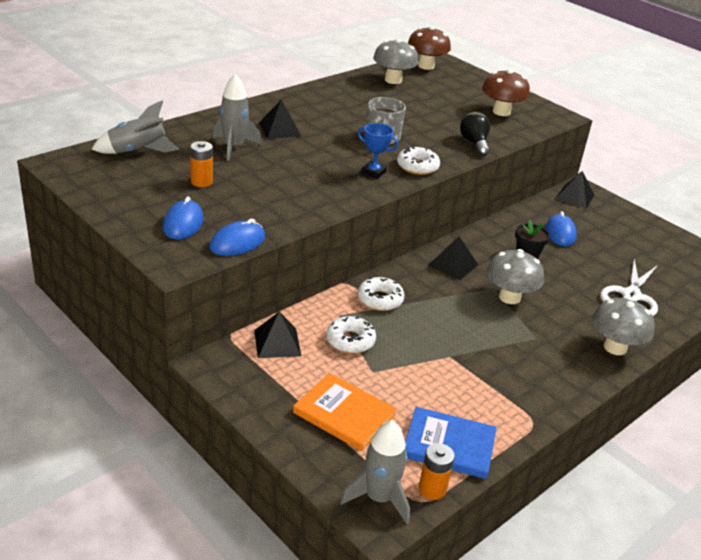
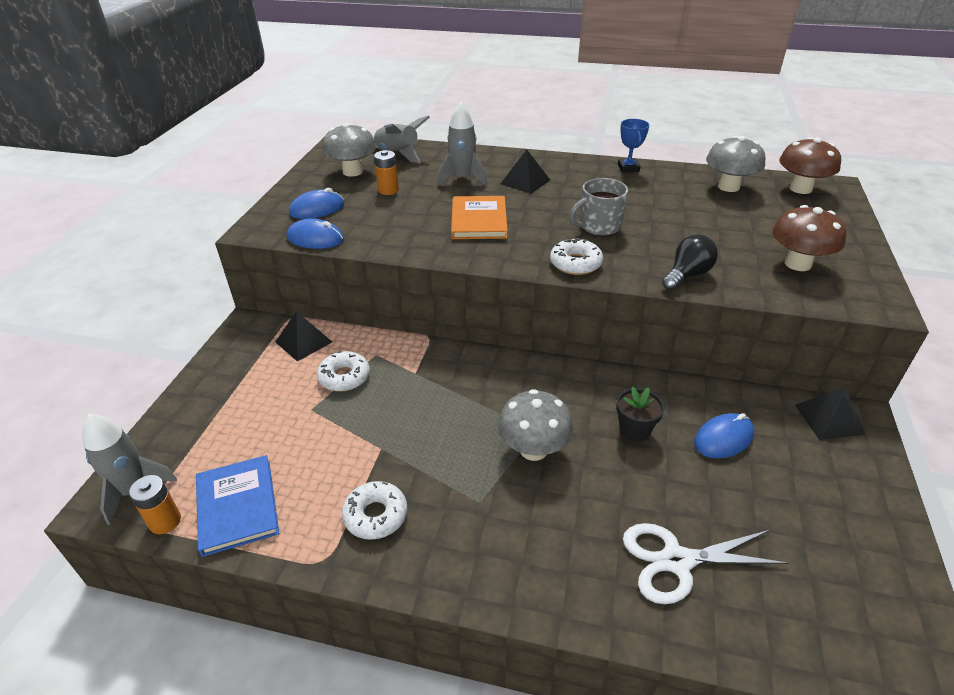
camera: 60 degrees right, 5 degrees up
(344, 414) = (236, 419): orange book -> orange book (478, 220)
(373, 172) = (524, 247): blue trophy -> blue trophy (628, 168)
(380, 299) = (425, 366): white donut -> white donut (376, 515)
(453, 264) = (542, 385): black pyramid -> none
(615, 347) = (538, 585): grey mushroom -> grey mushroom (353, 172)

